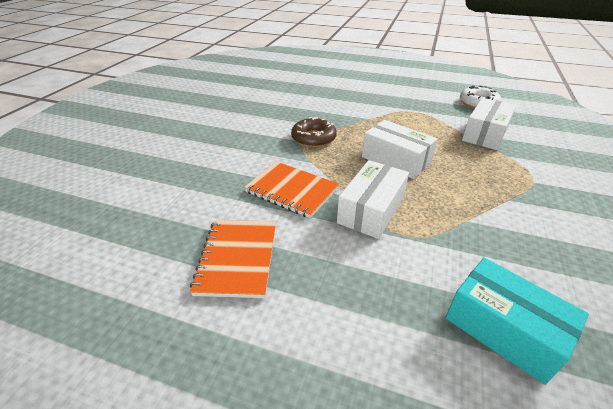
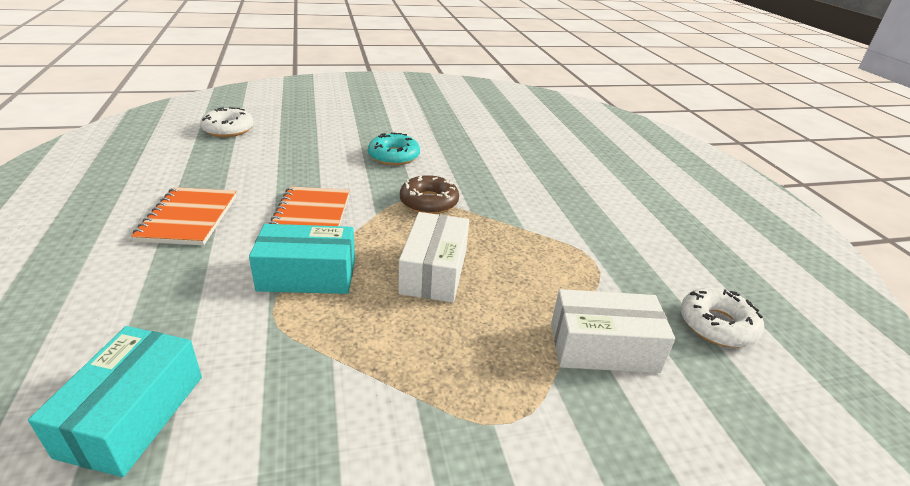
camera: 55 degrees right, 5 degrees down
(73, 202) = (228, 129): none -> white donut
(235, 133) = (394, 156): none -> turquoise donut
(237, 258) = (189, 218): orange notebook -> orange notebook turned 60 degrees counterclockwise
(371, 210) = (307, 275): white box -> turquoise box

